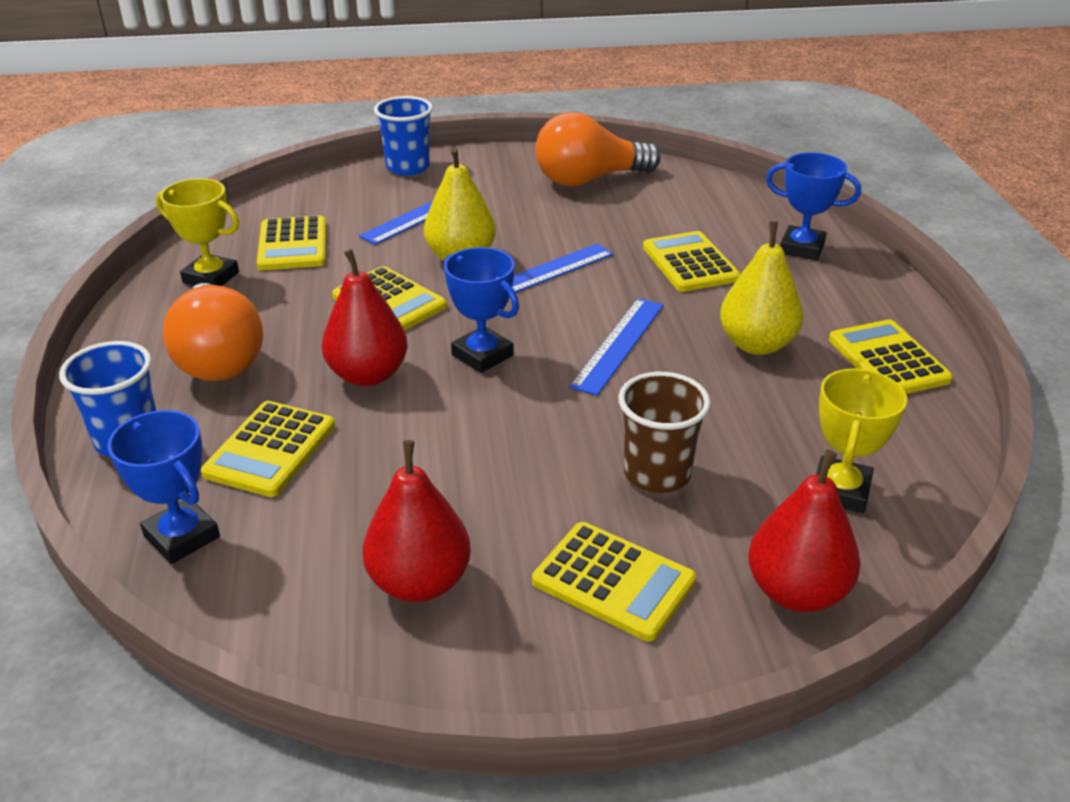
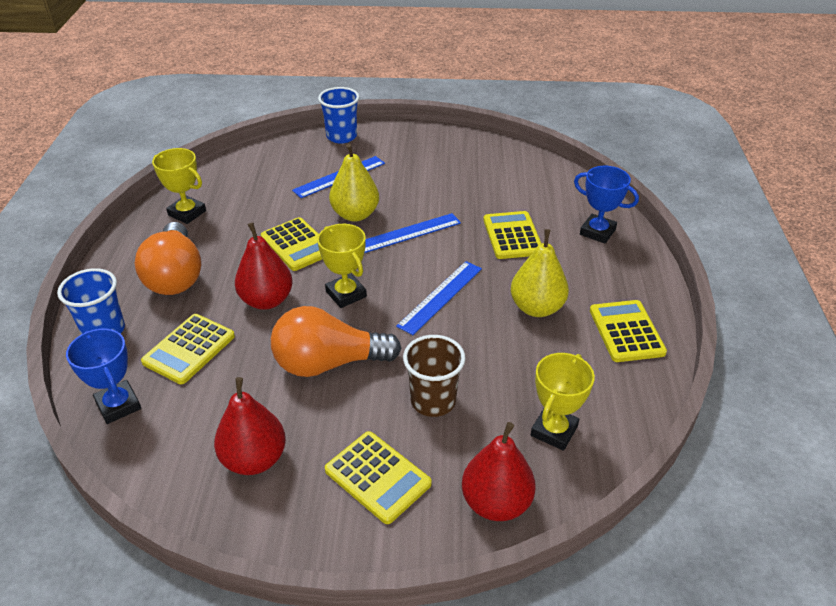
camera: 10 degrees right, 5 degrees up
(293, 245) = (247, 192): yellow calculator -> none
(482, 355) = (346, 294): blue trophy -> yellow trophy
(589, 180) = (464, 159): orange light bulb -> orange light bulb (328, 363)

